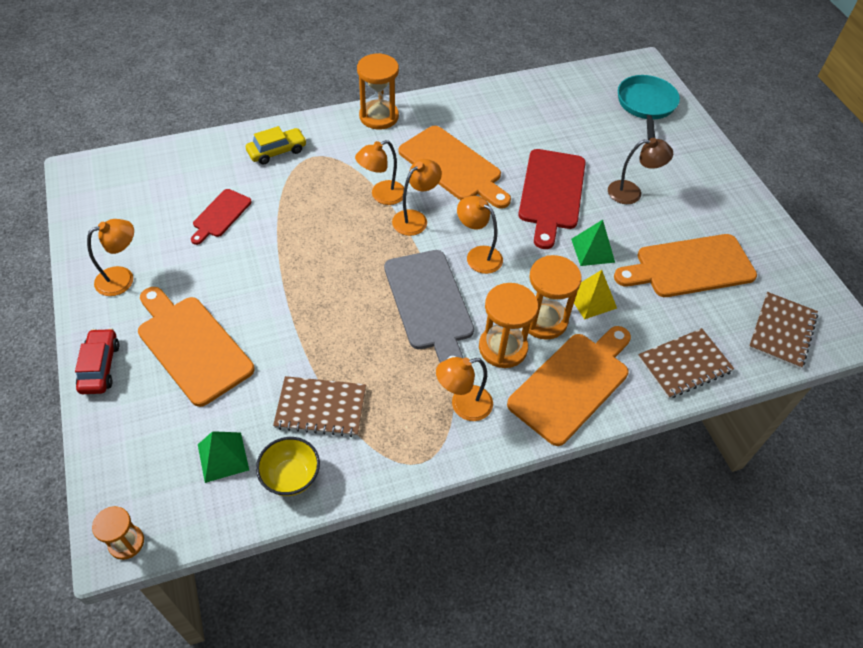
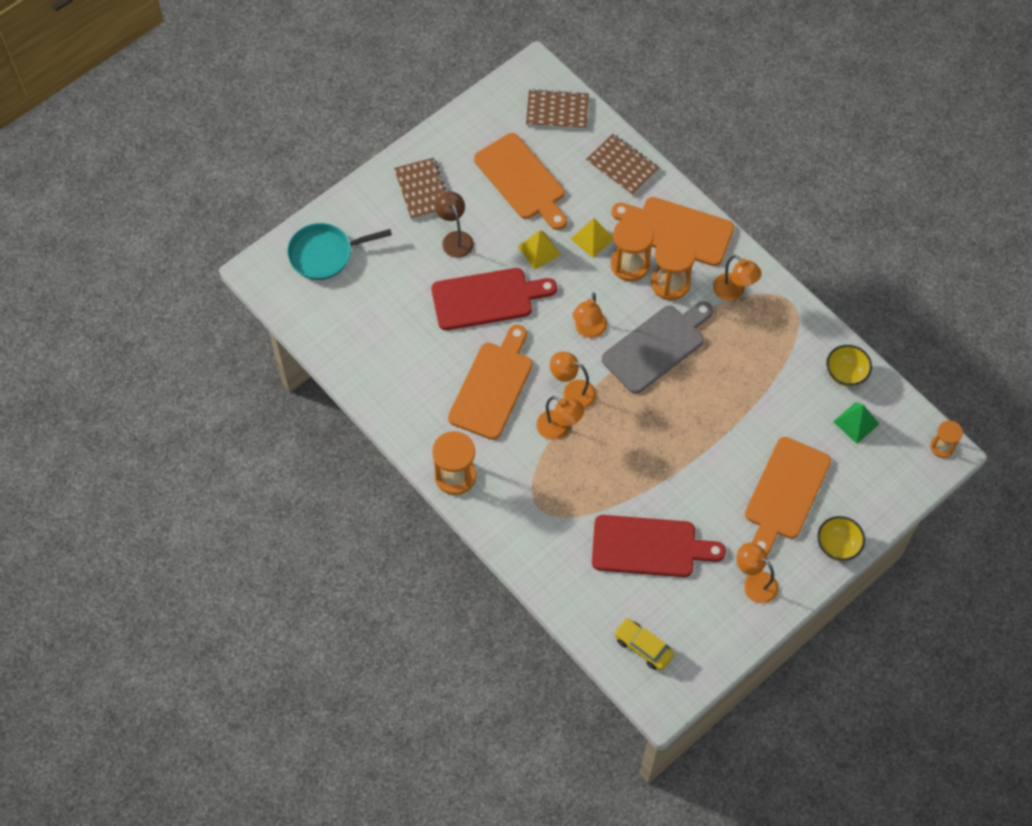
camera: 110 degrees left, 10 degrees up
(100, 367) = (837, 546): red car -> yellow bowl
(220, 215) = (649, 546): red cutting board -> red cutting board, size x1.81
(277, 151) = (548, 542): yellow car -> yellow car (643, 647)
(320, 408) = (786, 380): brown notebook -> brown notebook (422, 190)
(593, 250) = (539, 250): green pyramid -> yellow pyramid

